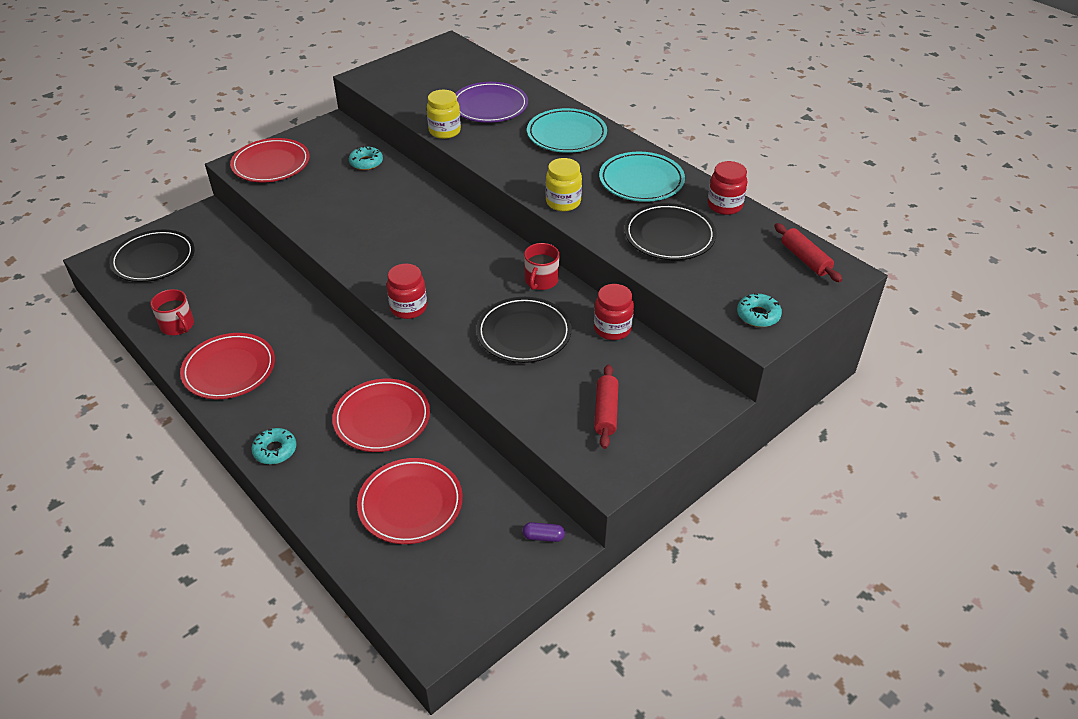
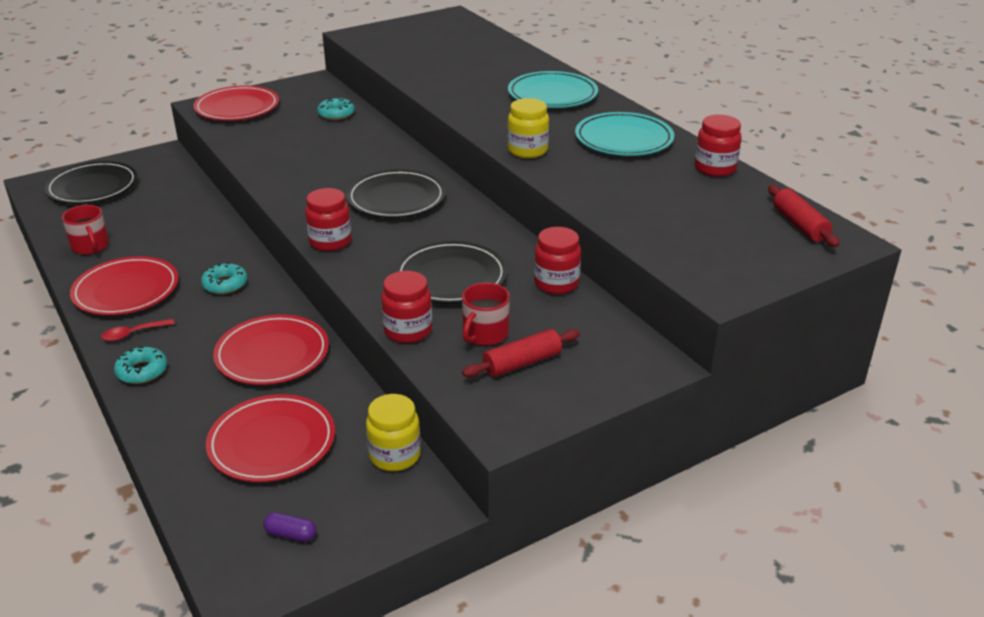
camera: 10 degrees right, 10 degrees down
(253, 413) = (133, 334): none -> red spoon
(444, 131) = (420, 82): yellow jar -> yellow jar (395, 455)
(489, 106) = (477, 66): purple plate -> none
(504, 392) = (408, 330): none -> red jar
(541, 281) = (488, 231): red mug -> red mug (485, 334)
(543, 537) = (417, 497): purple capsule -> purple capsule (291, 534)
(606, 412) = (522, 363): red rolling pin -> red rolling pin turned 45 degrees clockwise
(669, 236) = (640, 189): black plate -> black plate (396, 199)
(758, 315) = (726, 272): turquoise donut -> turquoise donut (225, 284)

